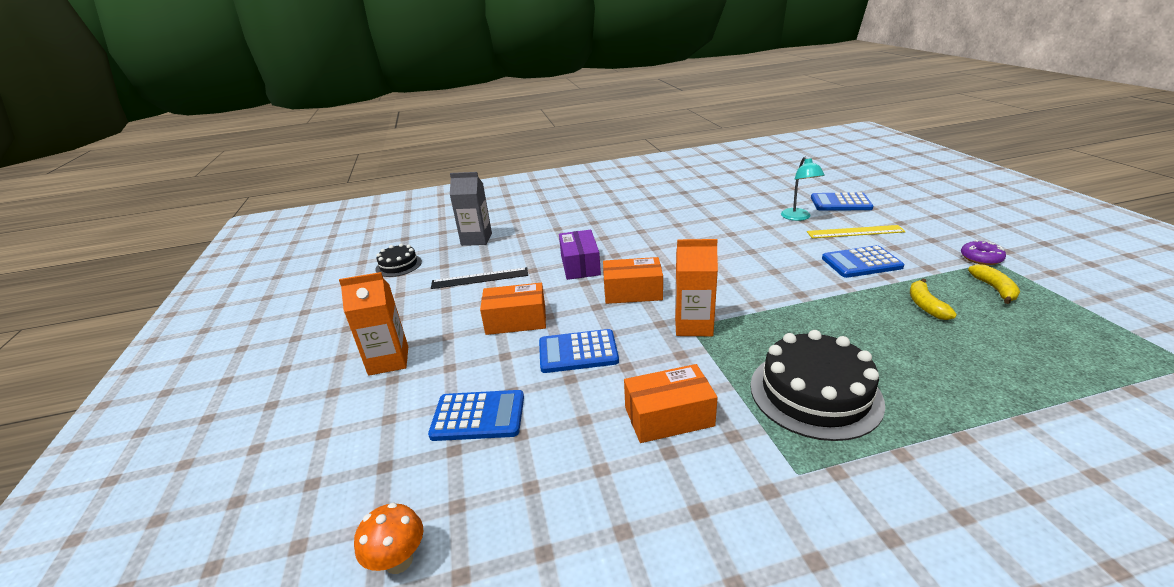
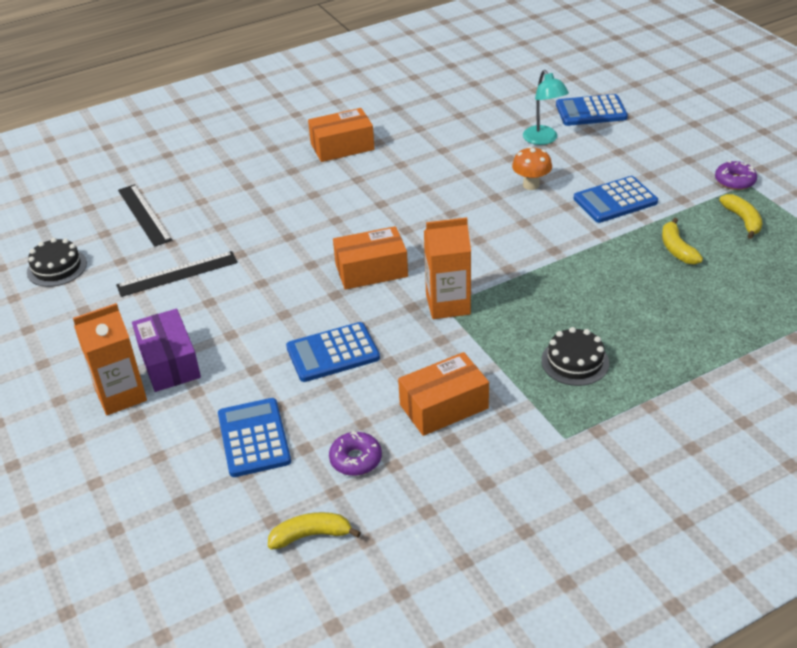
camera: 15 degrees left, 10 degrees up
(399, 561) = (240, 571): orange mushroom -> orange mushroom (531, 185)
(476, 239) = (144, 214): grey carton -> black ruler
(478, 416) = (254, 438): blue calculator -> blue calculator turned 90 degrees counterclockwise
(488, 533) = (311, 535): none -> yellow banana
(516, 320) = (248, 325): orange box -> orange box (342, 146)
(565, 455) = (355, 459): none -> purple donut
(580, 265) = (297, 240): purple box -> purple box (169, 362)
(815, 393) = (575, 361): black cake -> black cake, size x0.56
(855, 232) = (608, 156): yellow ruler -> none

